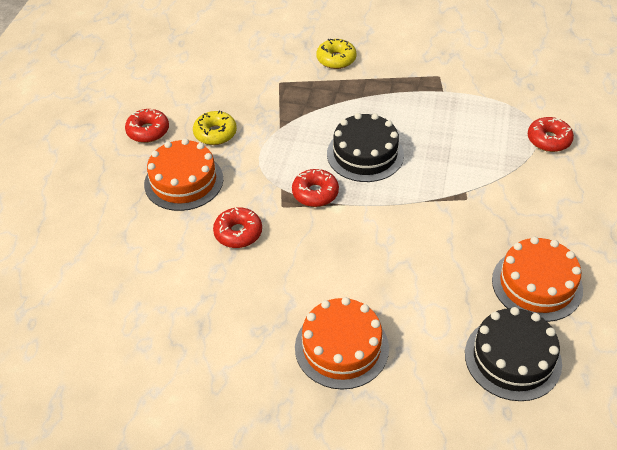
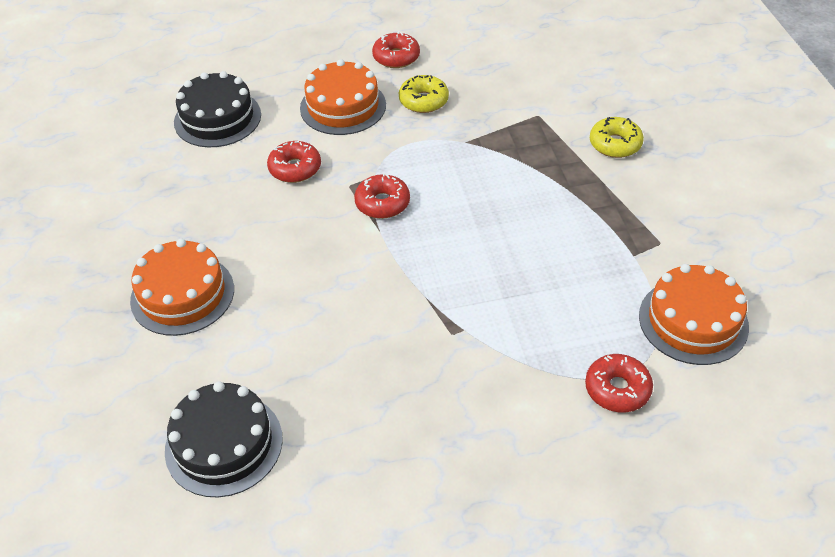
camera: 65 degrees right, 0 degrees up
(365, 154) = (469, 222): black cake -> black cake (217, 118)
(537, 284) = (346, 440): orange cake -> orange cake (693, 321)

